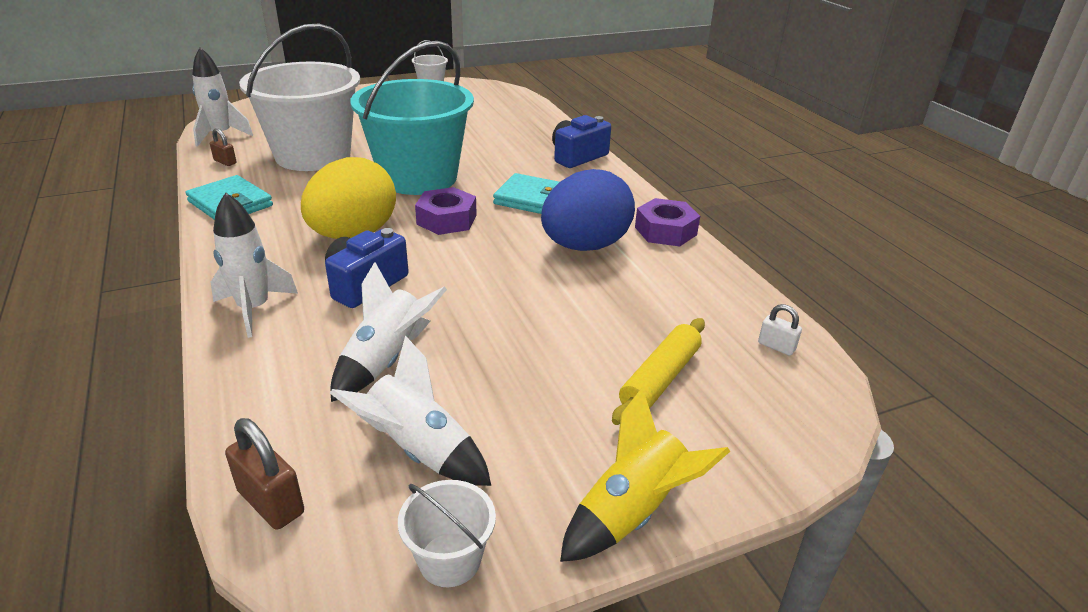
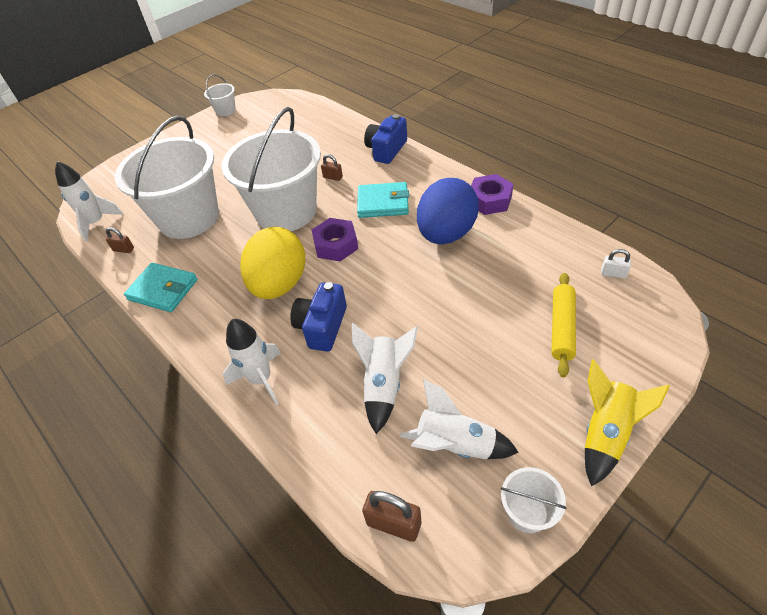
camera: 15 degrees left, 15 degrees up
(418, 177) = (286, 211): turquoise bucket -> white bucket
(496, 163) = (333, 177): none -> brown padlock

